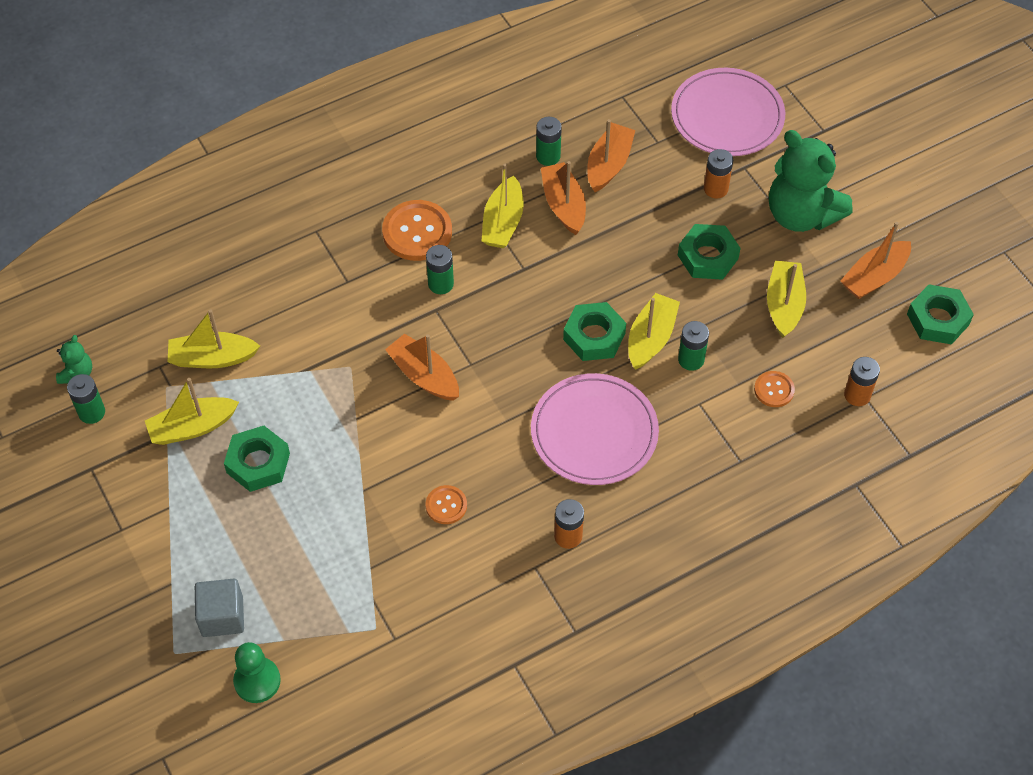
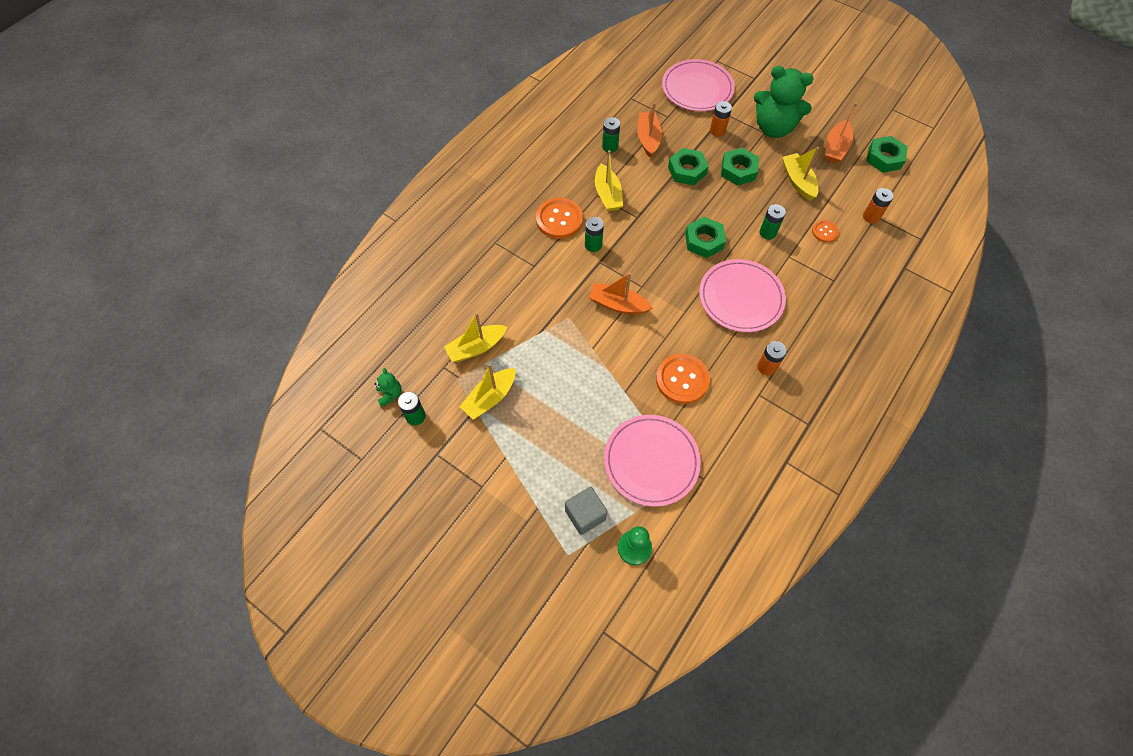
camera: 25 degrees left, 5 degrees up
(258, 463) = (547, 403): green nut -> green nut (687, 170)
(342, 589) = (651, 461): none -> pink plate
(446, 505) = (682, 379): orange button -> orange button, size x1.85
(563, 205) = (637, 171): orange boat -> none
(651, 338) = (737, 229): yellow boat -> none

